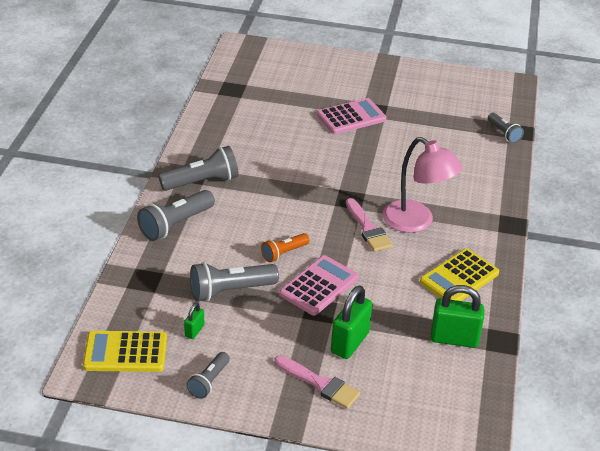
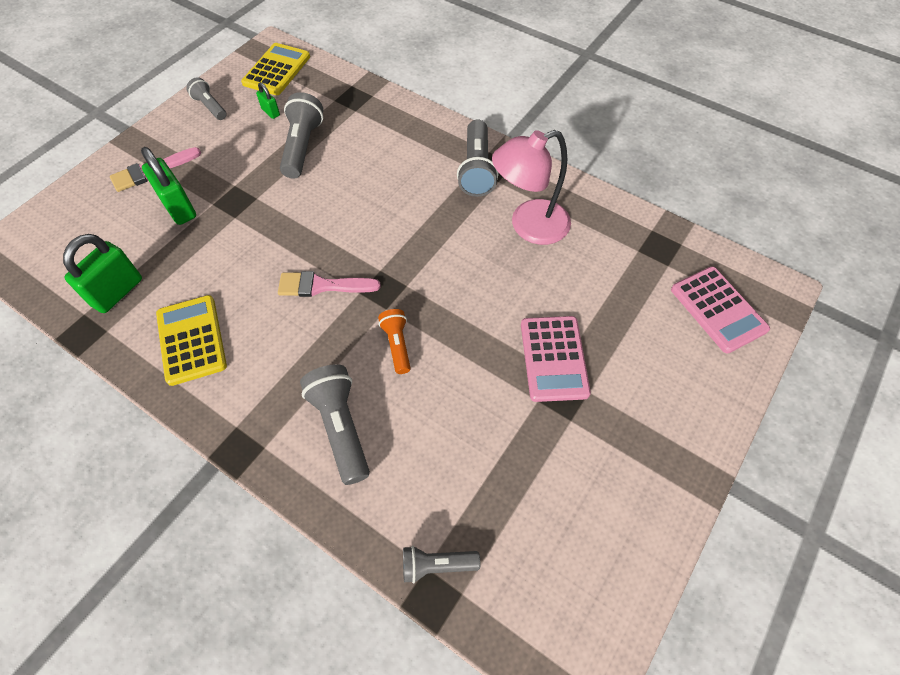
camera: 115 degrees right, 20 degrees up
(175, 224) = (417, 134): grey flashlight -> grey flashlight (341, 427)
(284, 253) = (328, 200): orange flashlight -> orange flashlight (397, 345)
(319, 286) = (265, 211): pink calculator -> pink calculator (718, 309)
(416, 222) = (305, 339): pink lamp -> pink lamp (528, 226)

